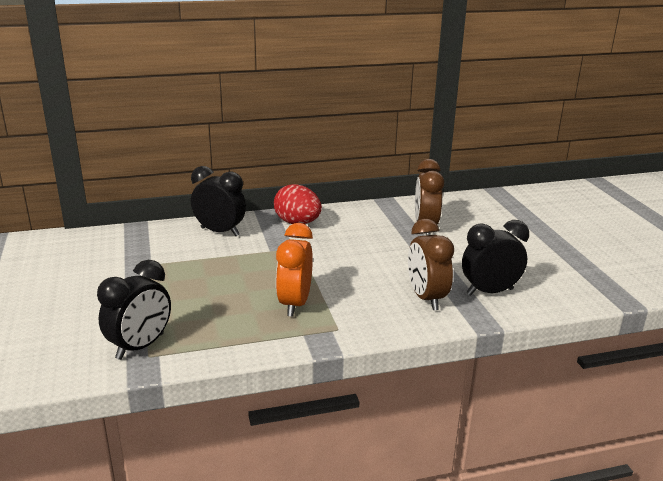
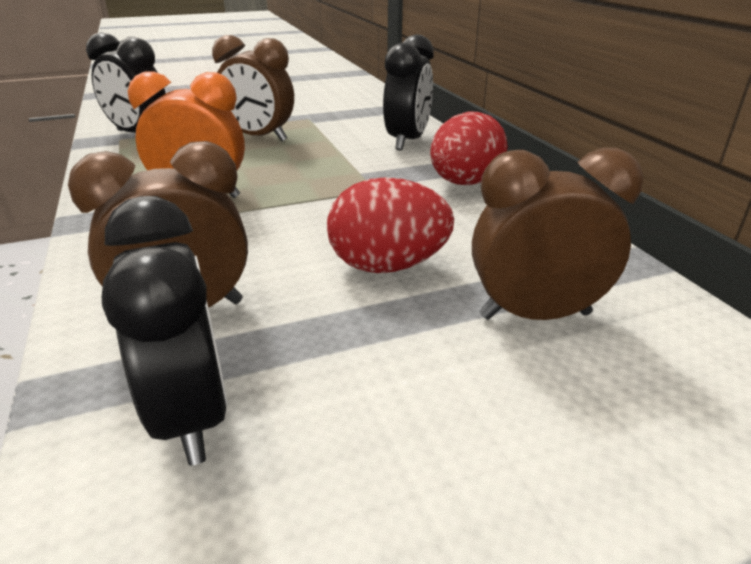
camera: 85 degrees right, 5 degrees up
(182, 286) = (259, 138): none -> brown clock
(388, 250) = (387, 266): none -> red egg

